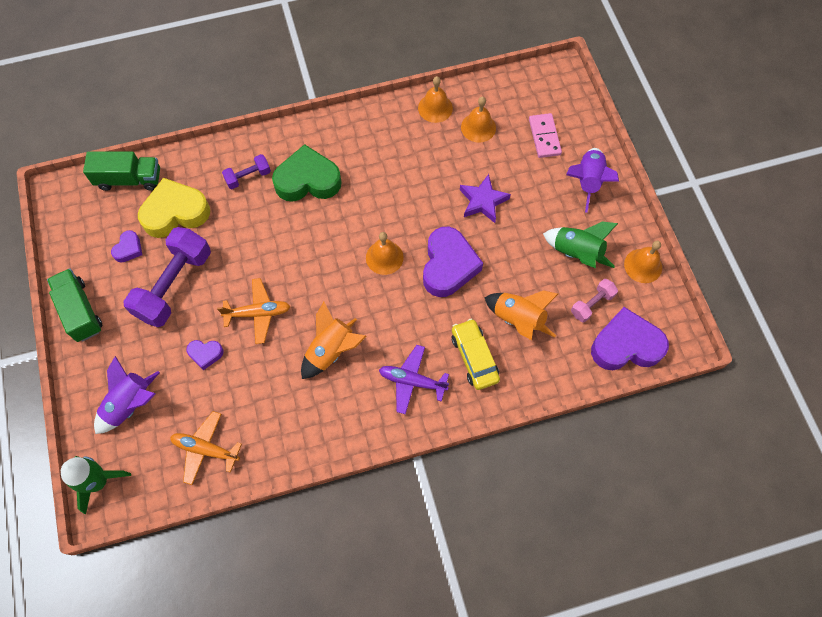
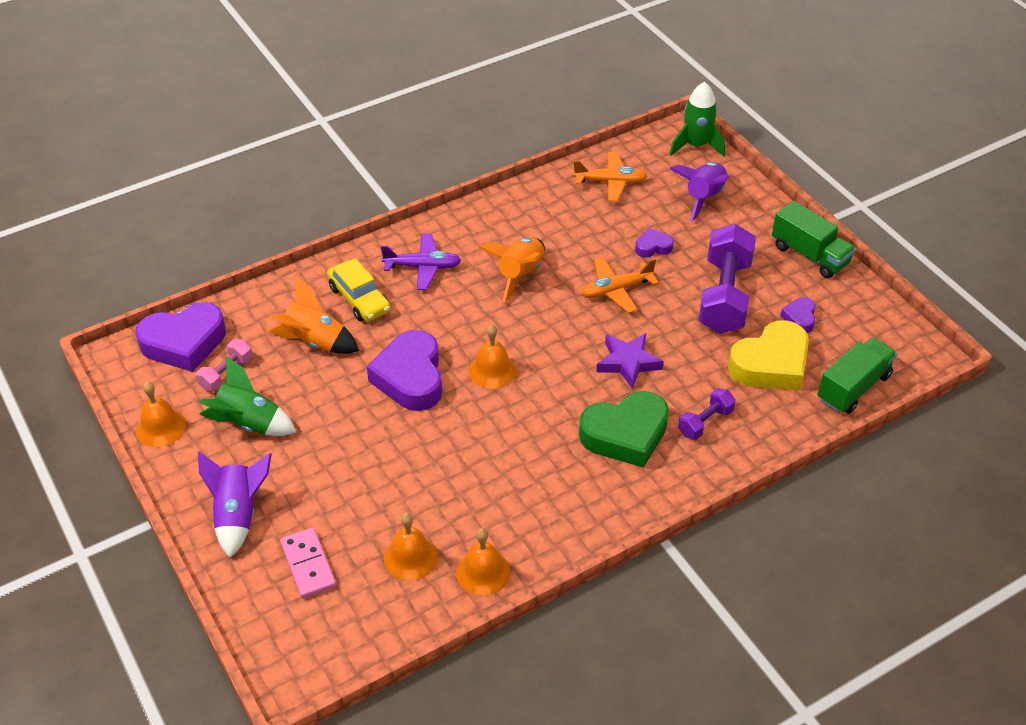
camera: 165 degrees right, 20 degrees down
(129, 179) = (853, 387): green truck -> green truck turned 150 degrees clockwise
(483, 201) = (382, 459): purple star -> purple star (628, 363)

